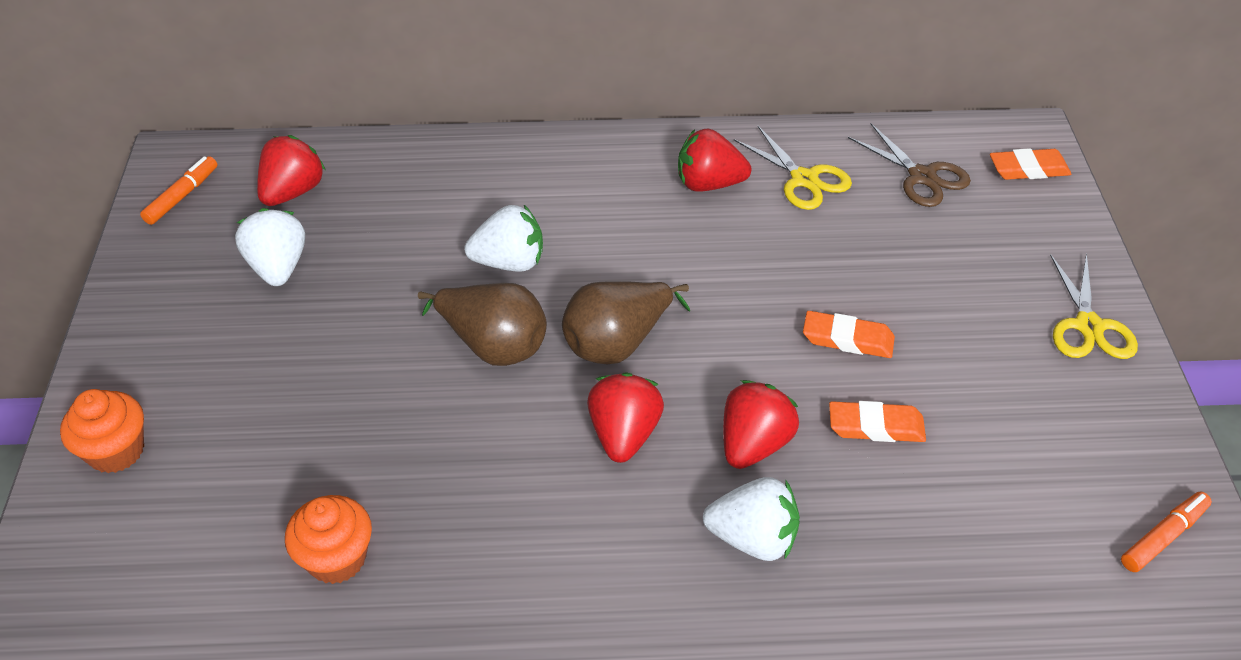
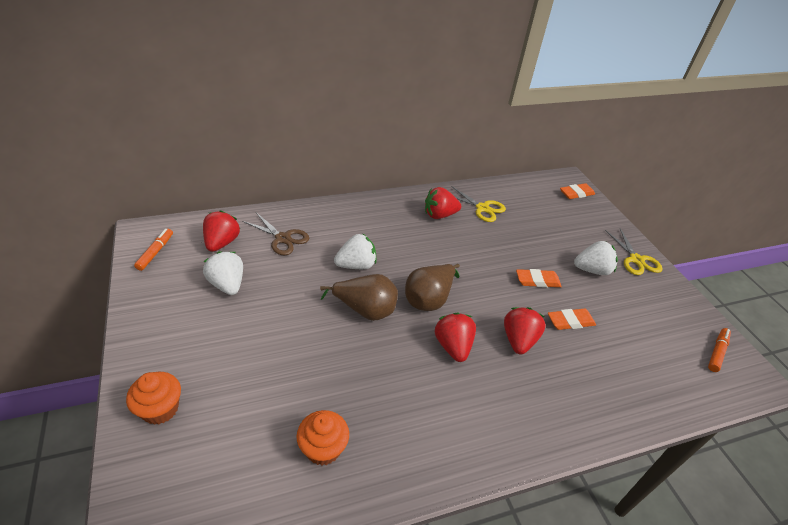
camera: 20 degrees left, 5 degrees down
(753, 538) = (541, 390): white strawberry -> white strawberry (592, 270)
(922, 176) = (533, 201): brown scissors -> brown scissors (283, 238)

